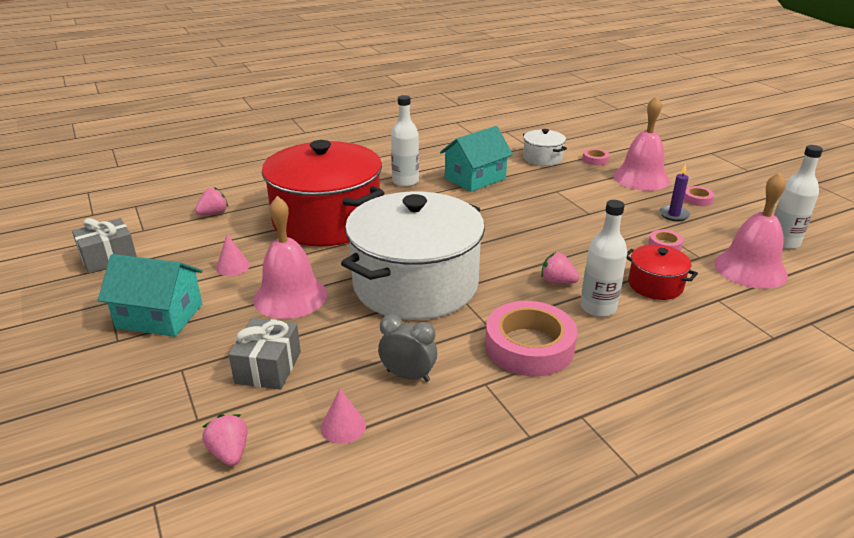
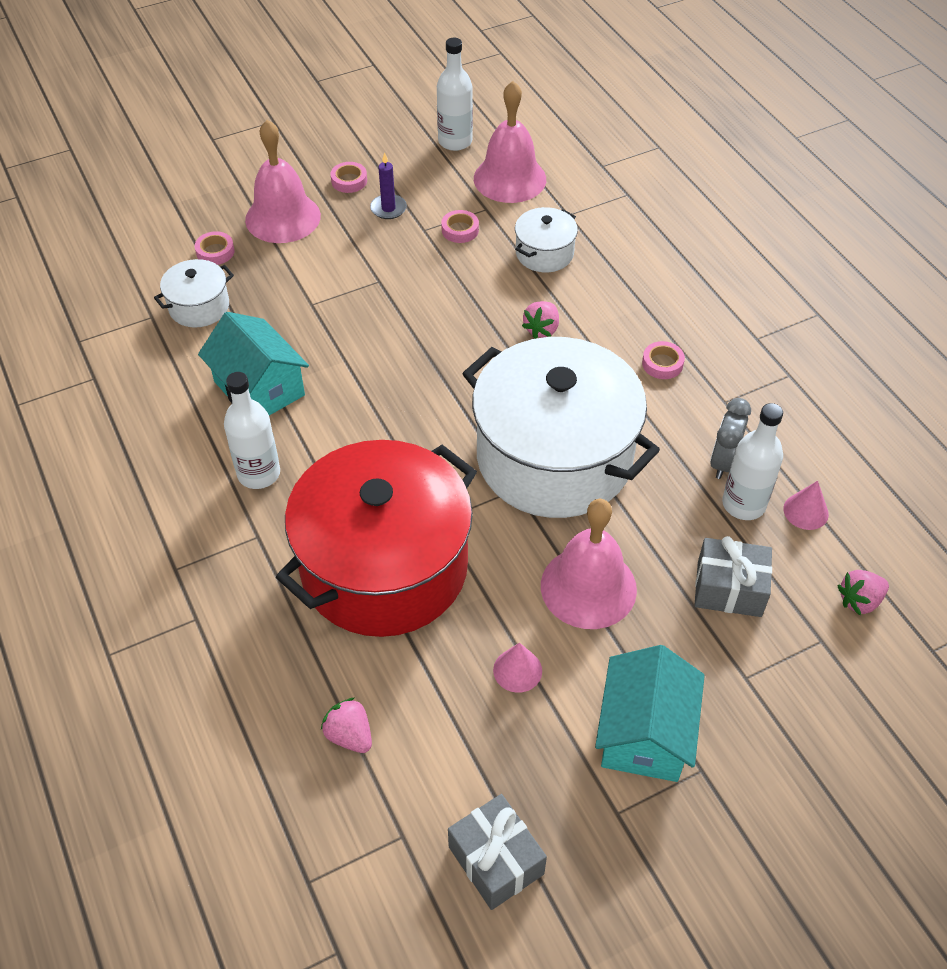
camera: 90 degrees left, 20 degrees up
(529, 346) = (662, 364): pink tape -> pink tape, size x0.45
(598, 307) = (589, 303): white bottle -> white bottle (743, 504)
(655, 285) = (544, 253): red pot -> white pot

